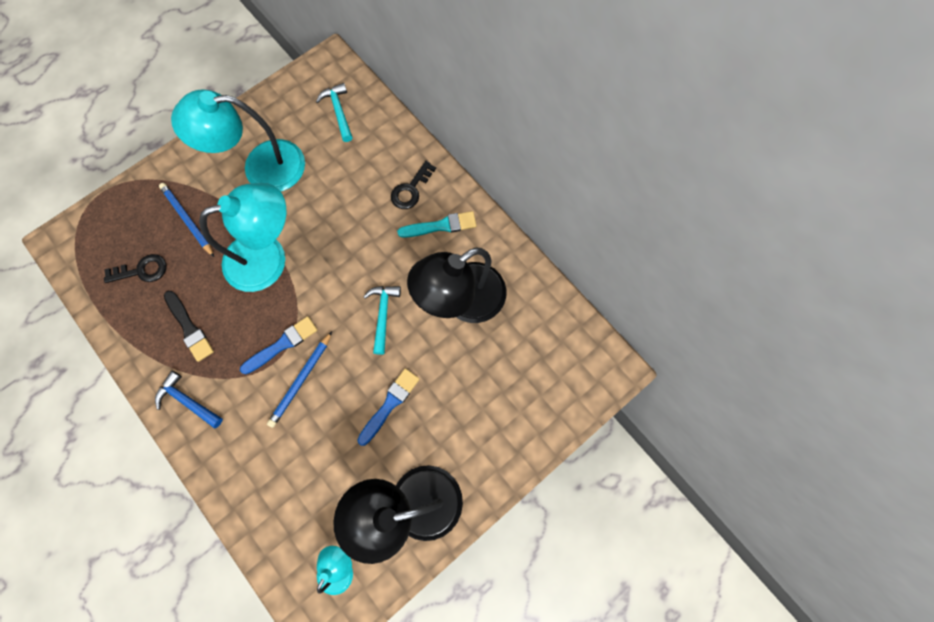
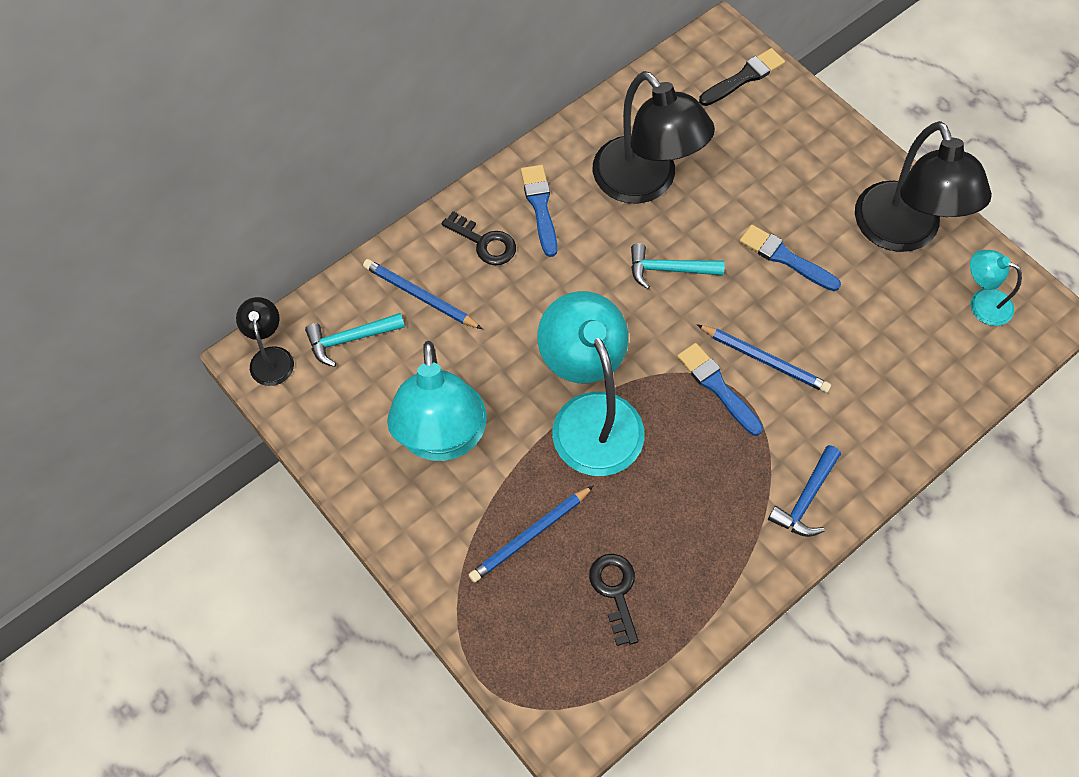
camera: 90 degrees left, 10 degrees down
(189, 328) = (702, 510): black brush -> black brush (744, 77)
(329, 69) = (271, 357): none -> black lamp
(369, 151) = (420, 296): none -> blue pencil
(441, 226) = (540, 206): turquoise brush -> blue brush

